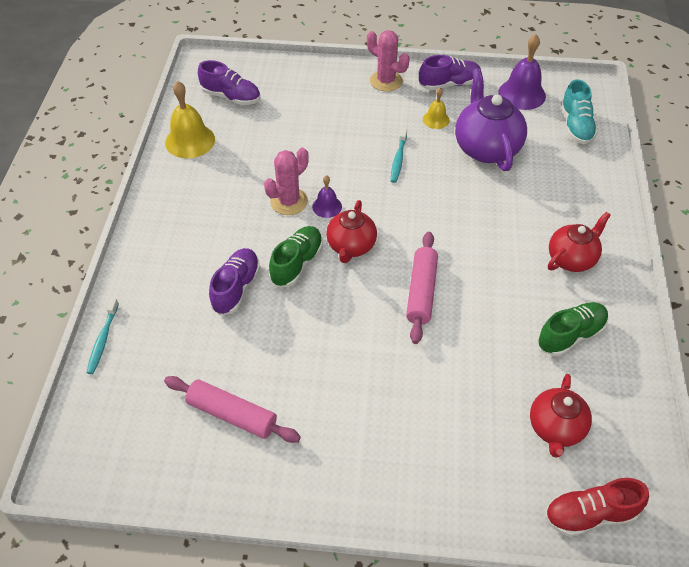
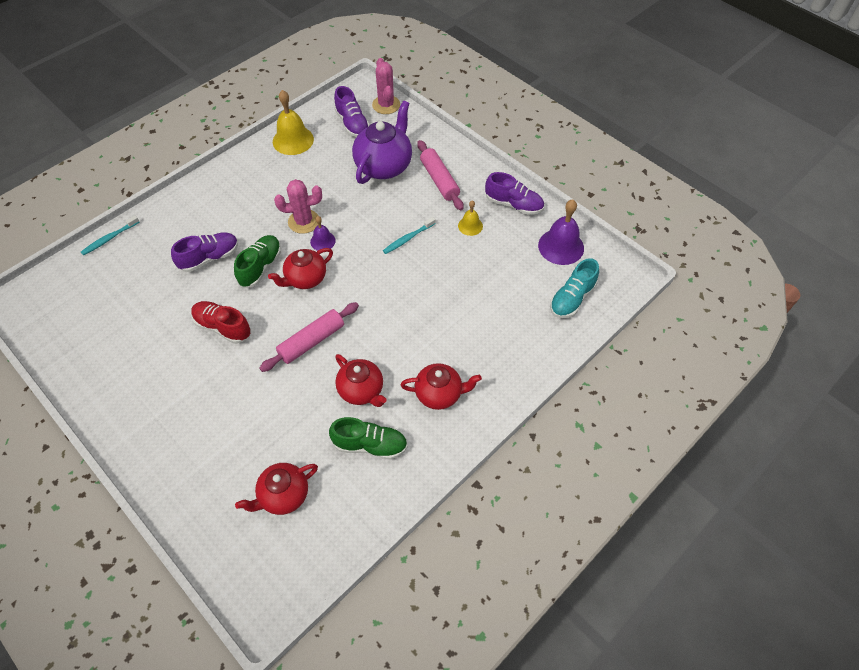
camera: 40 degrees right, 5 degrees up
(232, 415) = (121, 334): pink rolling pin -> pink rolling pin (439, 180)
(297, 264) = (260, 267): green shoe -> green shoe turned 45 degrees counterclockwise
(386, 81) = (469, 174): pink cactus -> pink cactus (386, 105)
(486, 148) = (480, 271): purple teapot -> purple teapot (384, 166)
(511, 300) = (361, 390): none -> red teapot
(589, 514) = (236, 565): red shoe -> red shoe (223, 327)

